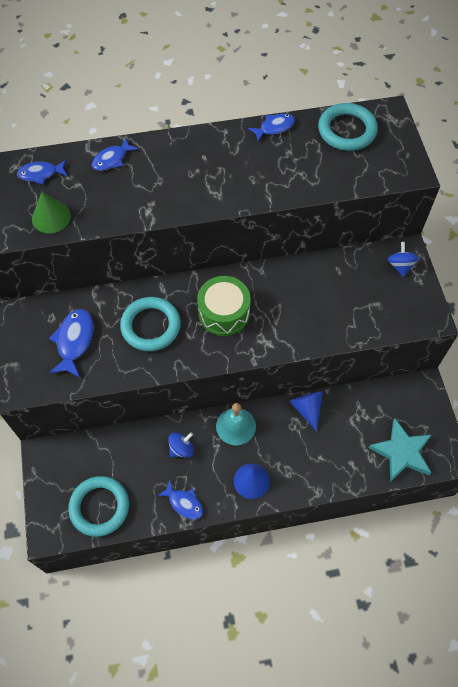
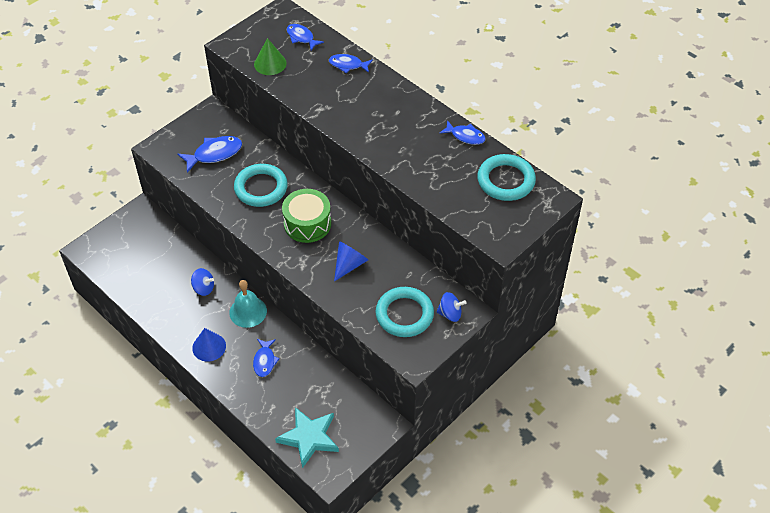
camera: 55 degrees right, 10 degrees down
(99, 507) = (123, 266): turquoise ring -> turquoise ring (404, 314)
(184, 503) = (161, 314): blue fish -> blue fish (264, 361)
(307, 408) = (299, 350): blue cone -> blue cone (349, 264)
(400, 266) = (450, 314): blue spinning top -> blue spinning top turned 45 degrees clockwise

